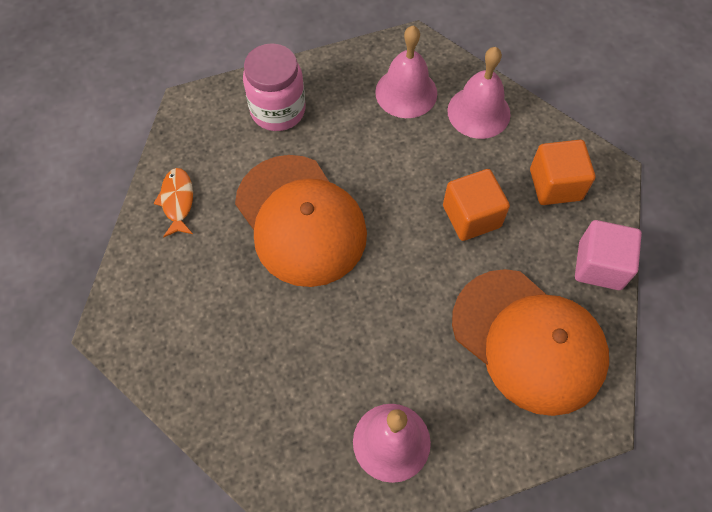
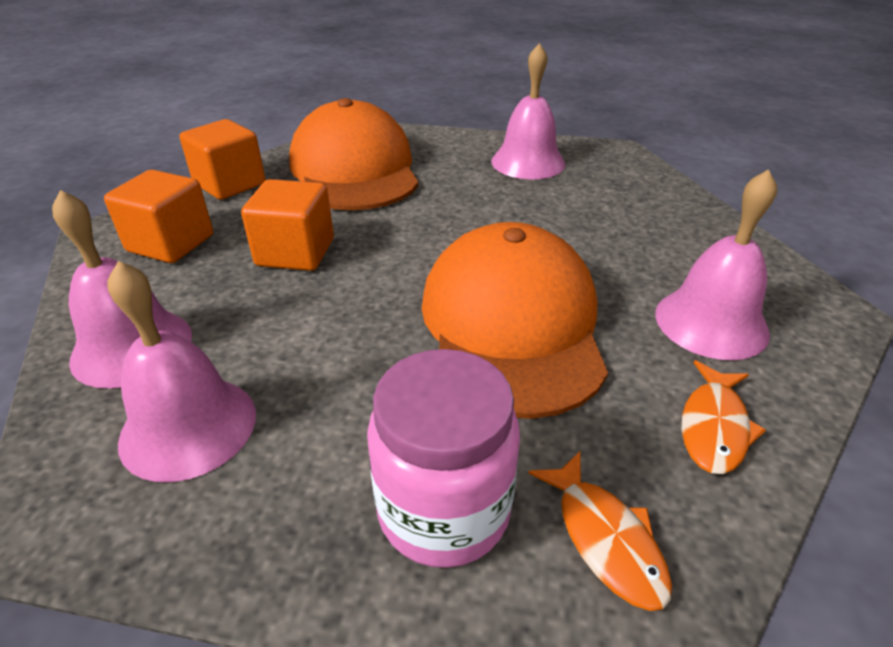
camera: 150 degrees left, 25 degrees down
(187, 279) = (711, 322): none -> pink bell
(213, 128) = (605, 539): none -> orange fish
(599, 265) = (230, 184): pink cube -> orange cube

